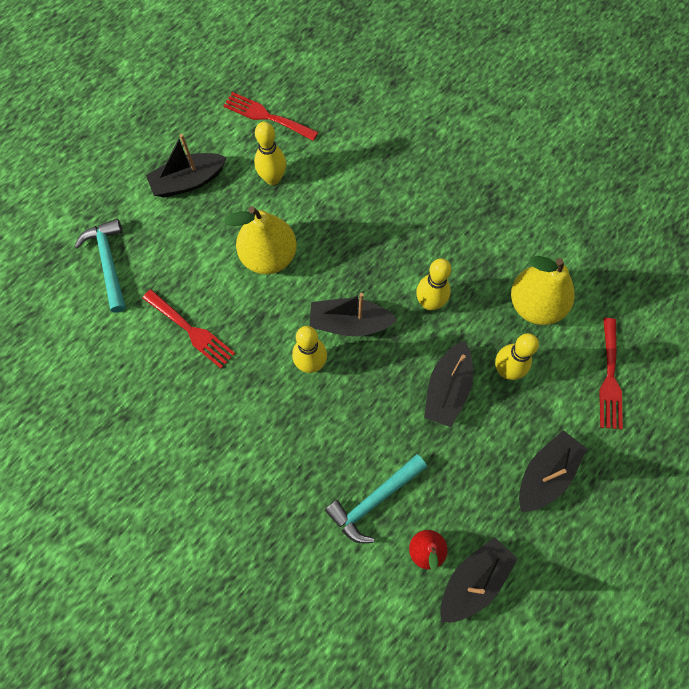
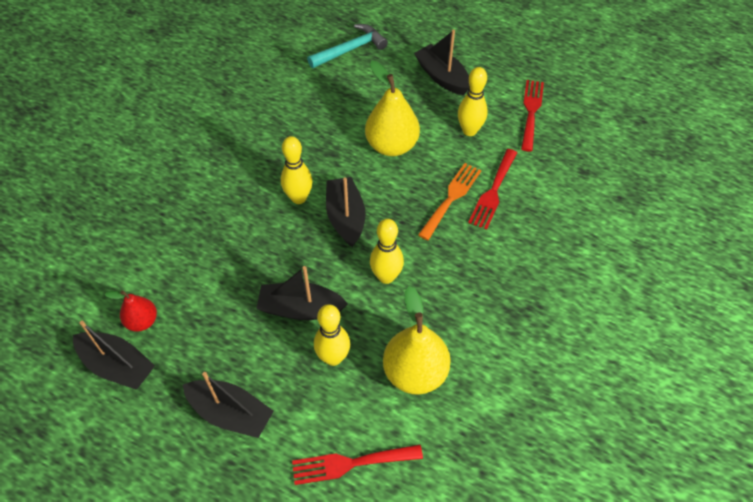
camera: 75 degrees right, 15 degrees down
(191, 331) = (307, 112): red fork -> red fork (493, 192)
(353, 220) = (451, 198): none -> orange fork
(374, 500) = (182, 271): turquoise hammer -> none

